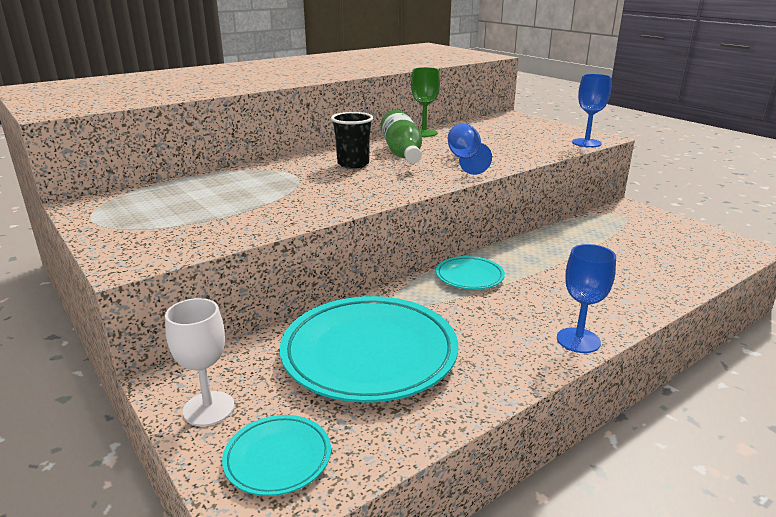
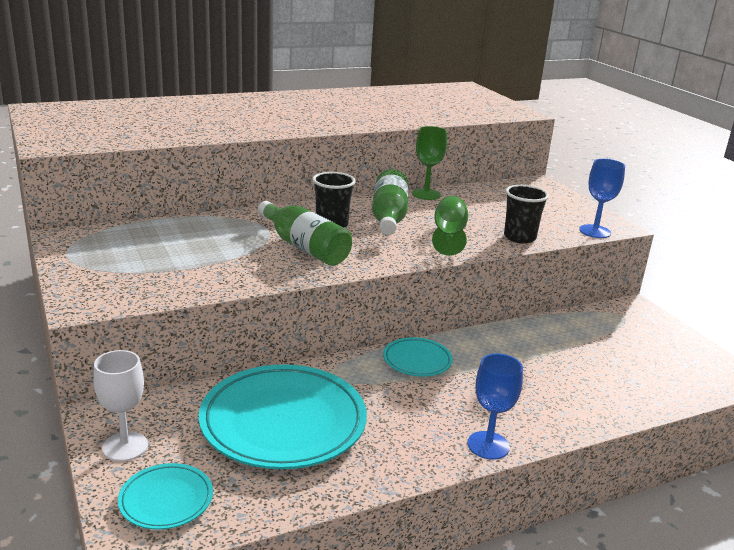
camera: 10 degrees right, 0 degrees up
(337, 184) = (304, 247): none -> green bottle
(465, 160) = (449, 235): blue goblet -> green goblet
(527, 154) = (519, 237): none -> black cup

